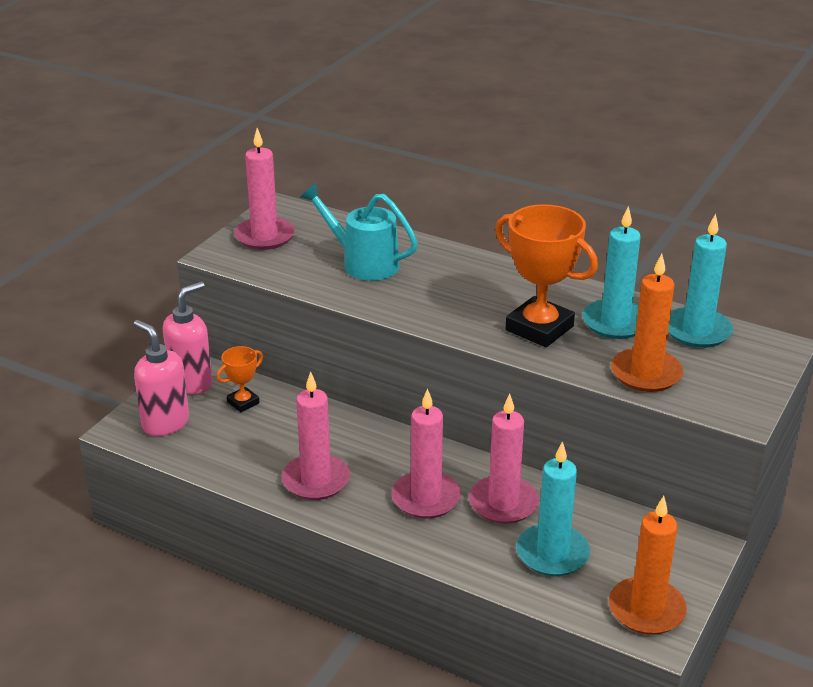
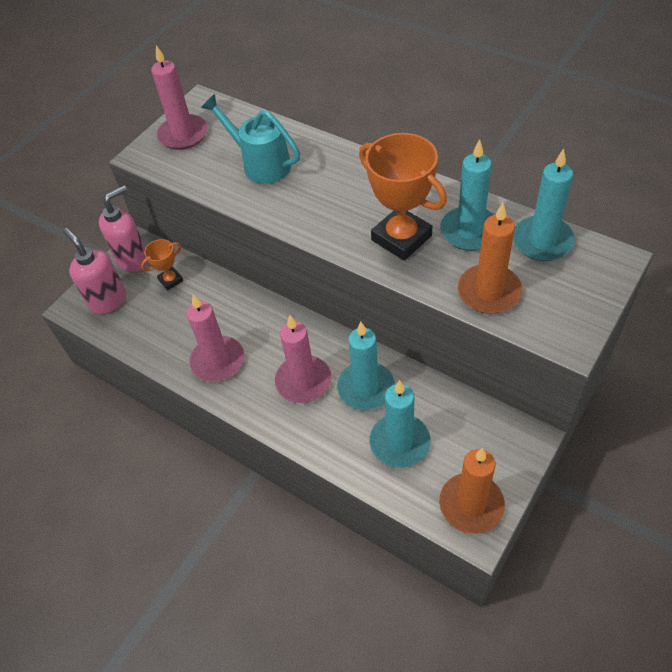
camera: 10 degrees right, 20 degrees up
(503, 503) = (366, 388): pink candle -> turquoise candle

